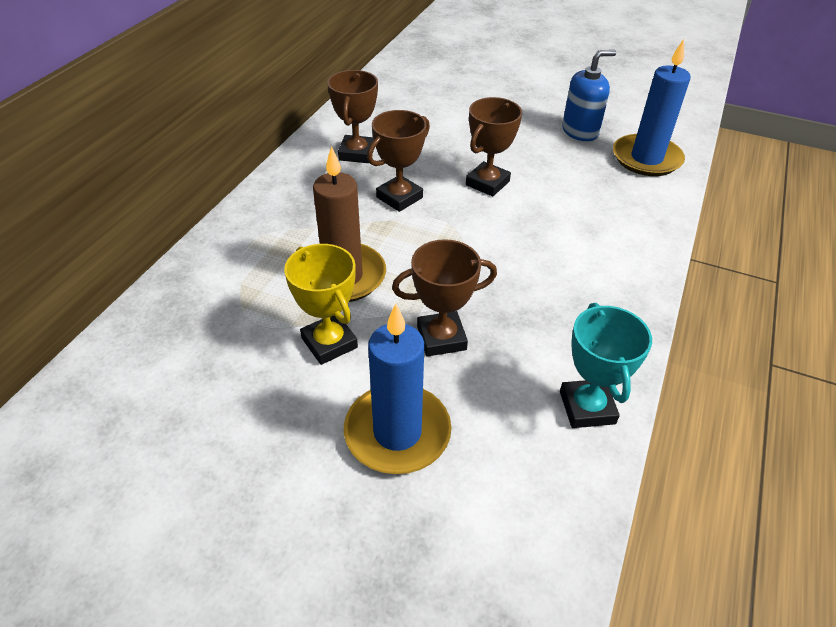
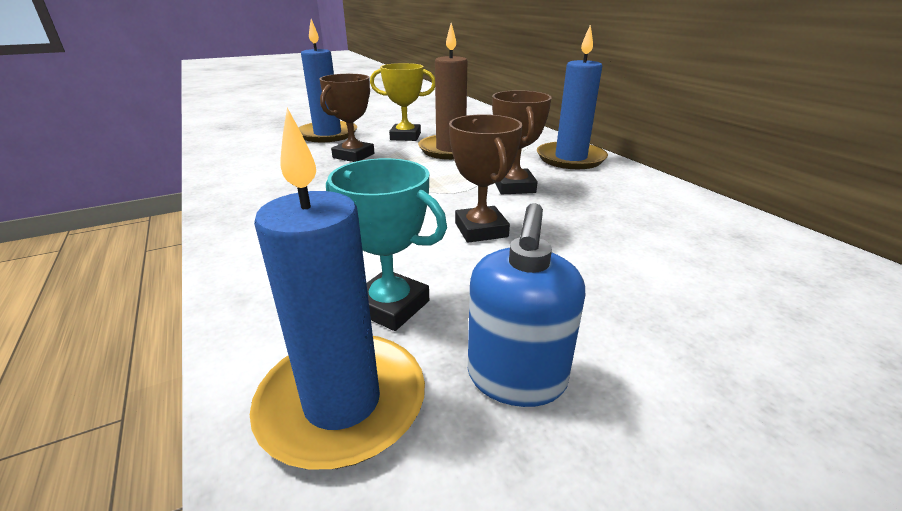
camera: 130 degrees right, 15 degrees down
(293, 193) = (570, 158): none -> blue candle
(357, 153) = (614, 192): brown trophy -> none
(587, 407) = (232, 168): turquoise trophy -> turquoise trophy (391, 306)

